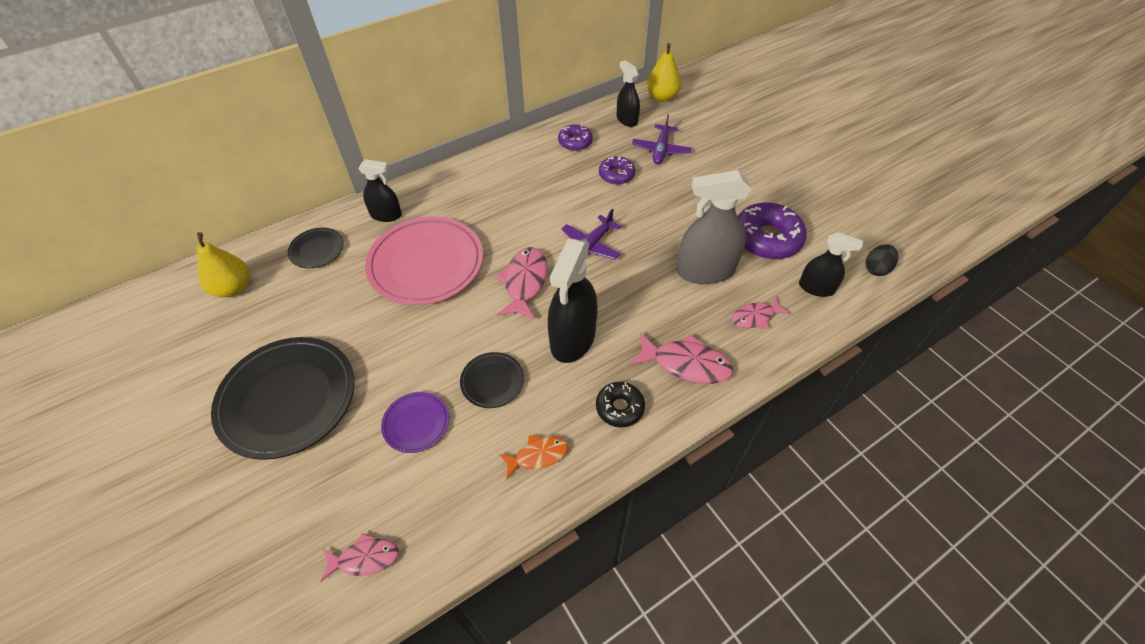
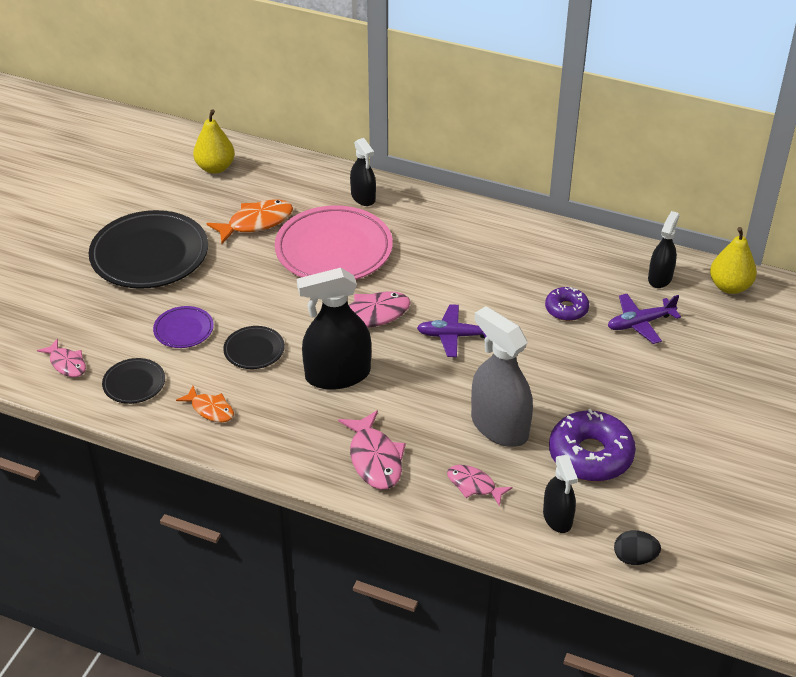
camera: 55 degrees right, 10 degrees down
(317, 250) = (290, 184): black plate -> black plate (134, 383)
(337, 297) = (256, 223): none -> orange fish
(575, 142) = (582, 259): purple donut -> none
(619, 408) = (293, 436): black donut -> none

